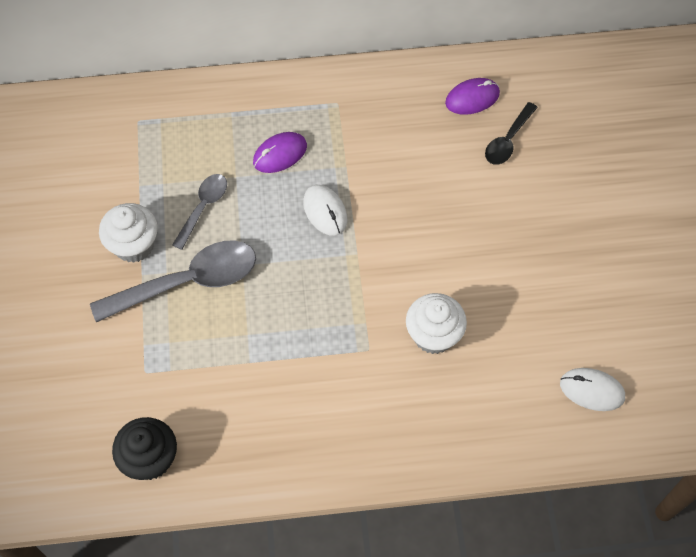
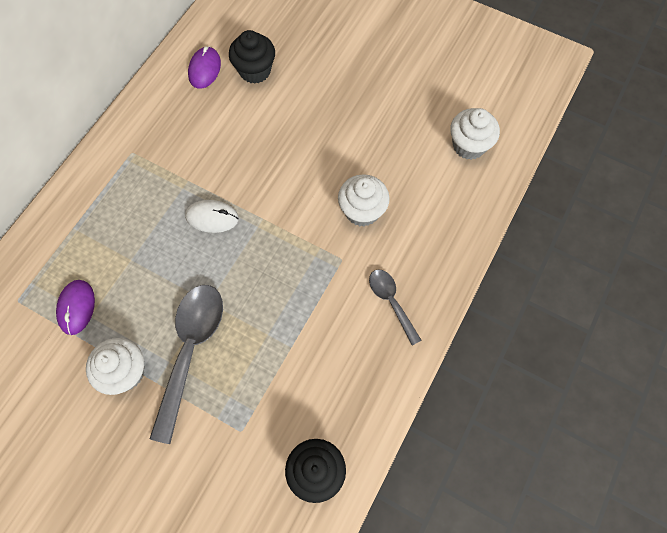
camera: 55 degrees left, 5 degrees up
(203, 208) = (137, 299): grey spoon -> grey spoon (391, 302)
(280, 154) = (139, 217): purple mouse -> purple mouse (76, 307)
(508, 140) = (255, 71): black spoon -> black cupcake
(592, 390) = (469, 145): white mouse -> white cupcake

